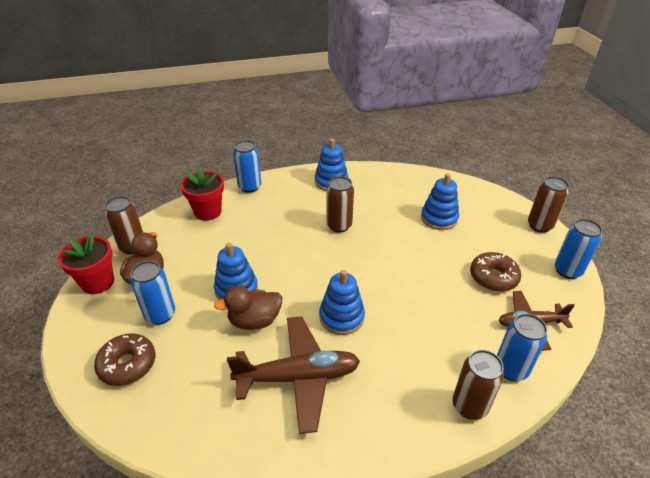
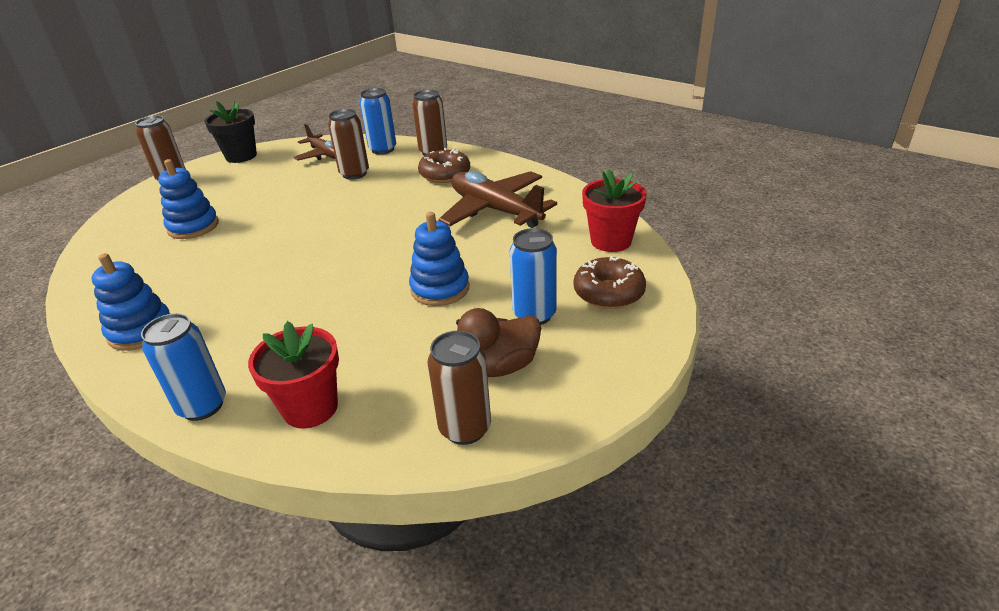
camera: 125 degrees left, 5 degrees down
(98, 282) = (561, 404): red flower pot -> red flower pot (611, 241)
(254, 321) = (466, 256): brown duck -> none
(339, 225) = (256, 278): brown can -> brown can (354, 174)
(341, 317) = (407, 219): blue stacking toy -> none
(493, 277) = (279, 178): brown donut -> brown donut (445, 174)
(567, 270) = (241, 156): blue can -> black flower pot

